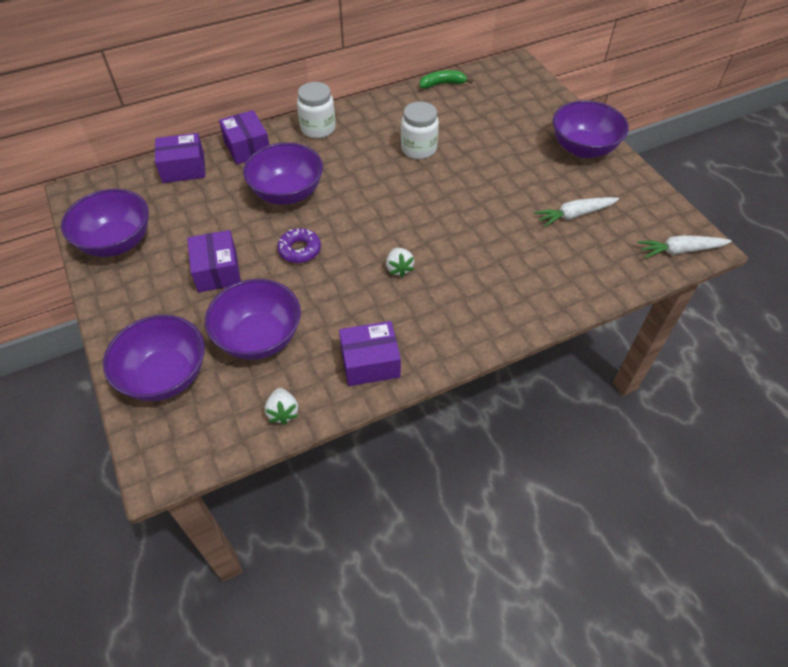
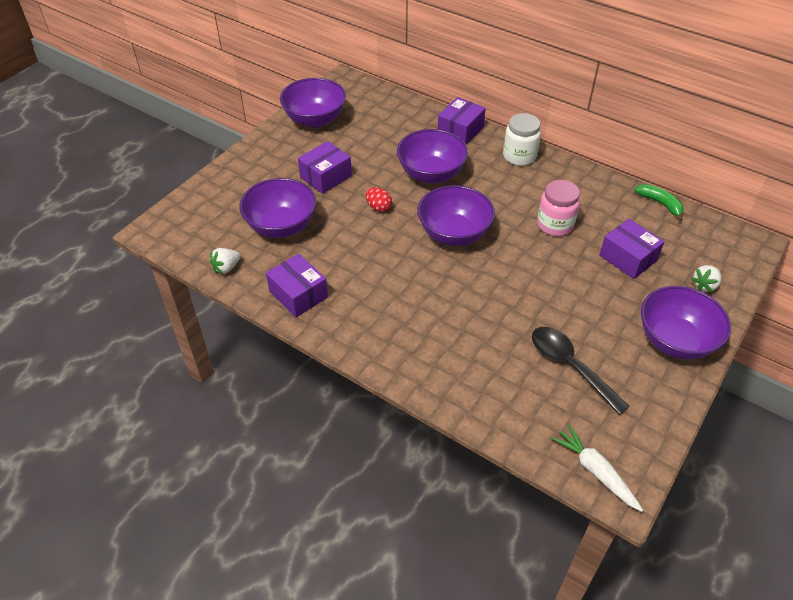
camera: 60 degrees right, 5 degrees down
(165, 376) = (221, 198): purple bowl -> purple bowl (454, 234)
(183, 168) = (409, 112): purple box -> purple box (628, 258)
(299, 250) = (378, 207): purple donut -> red egg
(399, 268) = (404, 271): white strawberry -> white strawberry (704, 285)
(418, 149) = (555, 225): white jar -> pink jar
(574, 215) = (570, 366): white carrot -> black spoon

